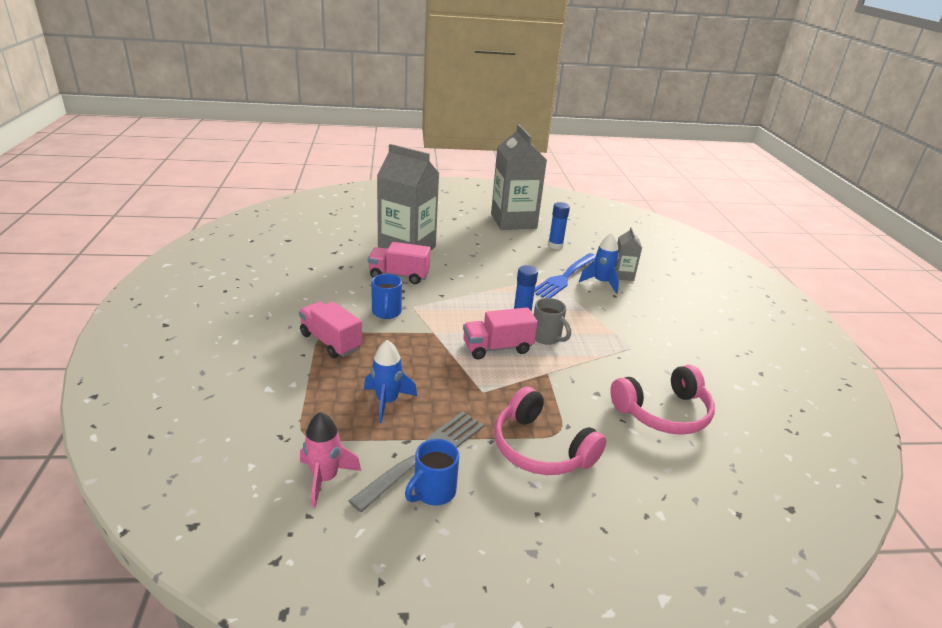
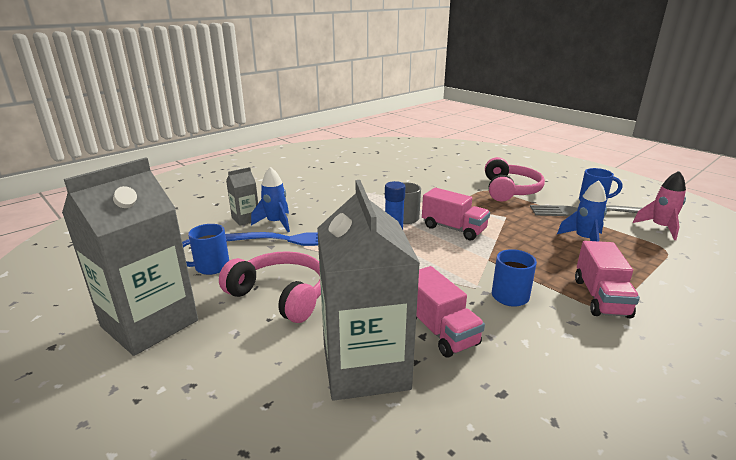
camera: 125 degrees left, 5 degrees down
(555, 245) = (210, 267): blue glue stick -> blue mug
(663, 412) = (418, 173): pink headphones -> pink headphones (281, 295)

